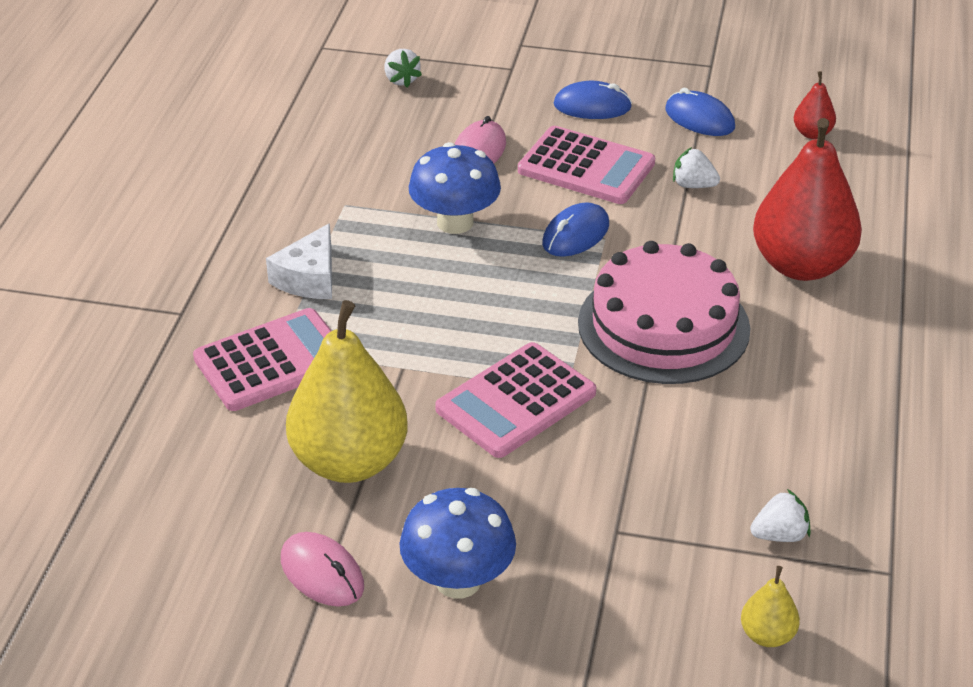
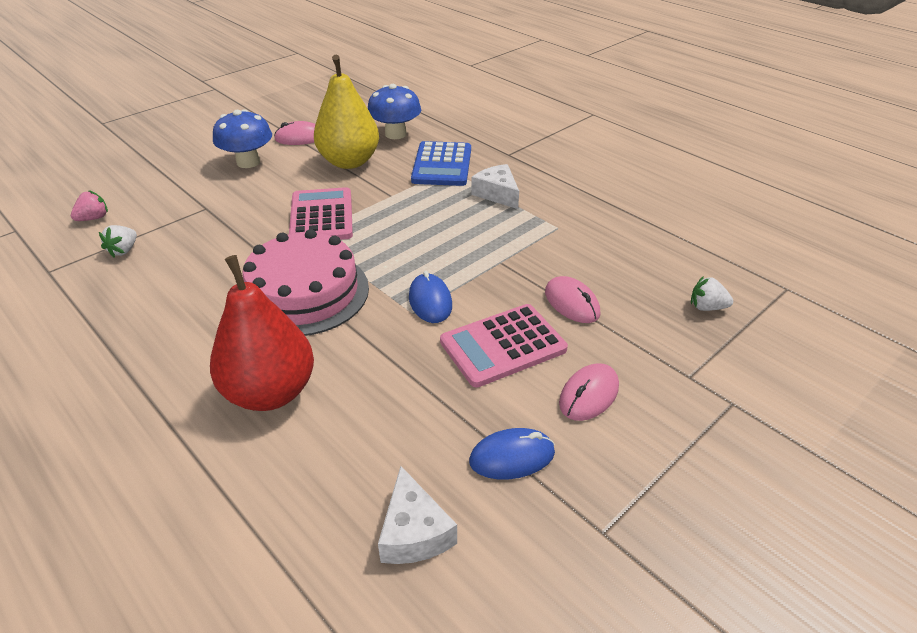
camera: 125 degrees right, 0 degrees up
(272, 361) = (442, 165): pink calculator -> blue calculator
(455, 222) = (497, 259): blue mushroom -> blue mushroom (395, 134)
(592, 106) = (588, 395): blue mouse -> pink mouse
(693, 185) = (423, 392): white strawberry -> none
(767, 635) = (94, 218): yellow pear -> pink strawberry
(812, 133) = (414, 532): red pear -> white cheese

